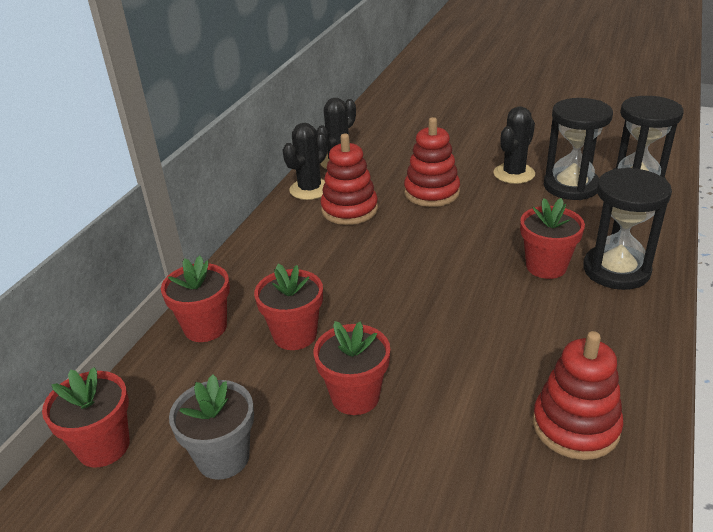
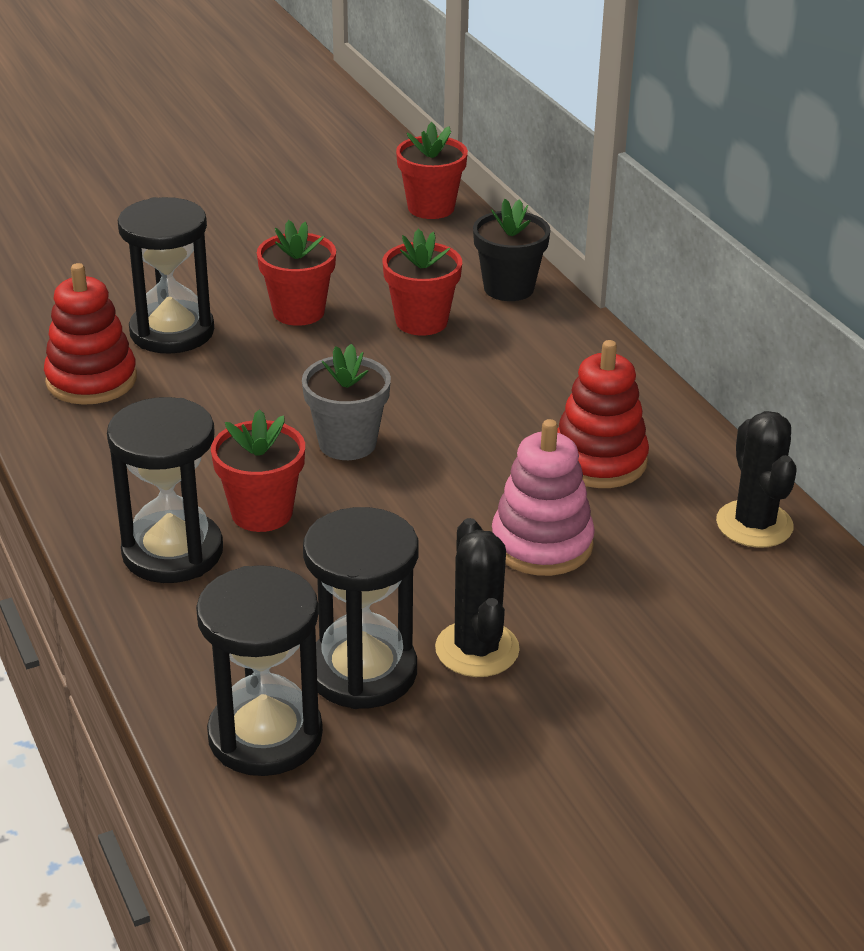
camera: 130 degrees right, 0 degrees up
(205, 327) = (508, 288): red flower pot -> black flower pot
(223, 457) = (338, 241): grey flower pot -> grey flower pot (347, 443)
(310, 189) = (700, 460): black cactus -> none
(431, 192) = (542, 544): red stacking toy -> pink stacking toy
(468, 439) = (172, 332): none -> black hourglass

